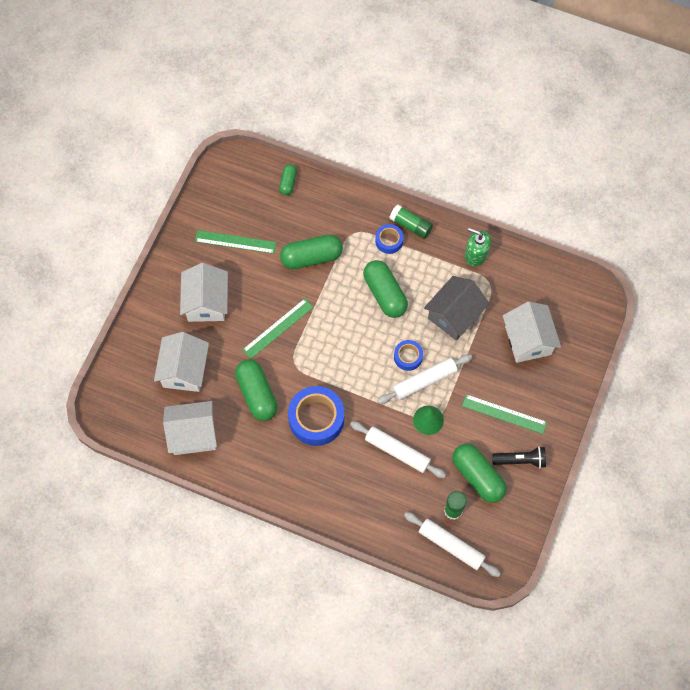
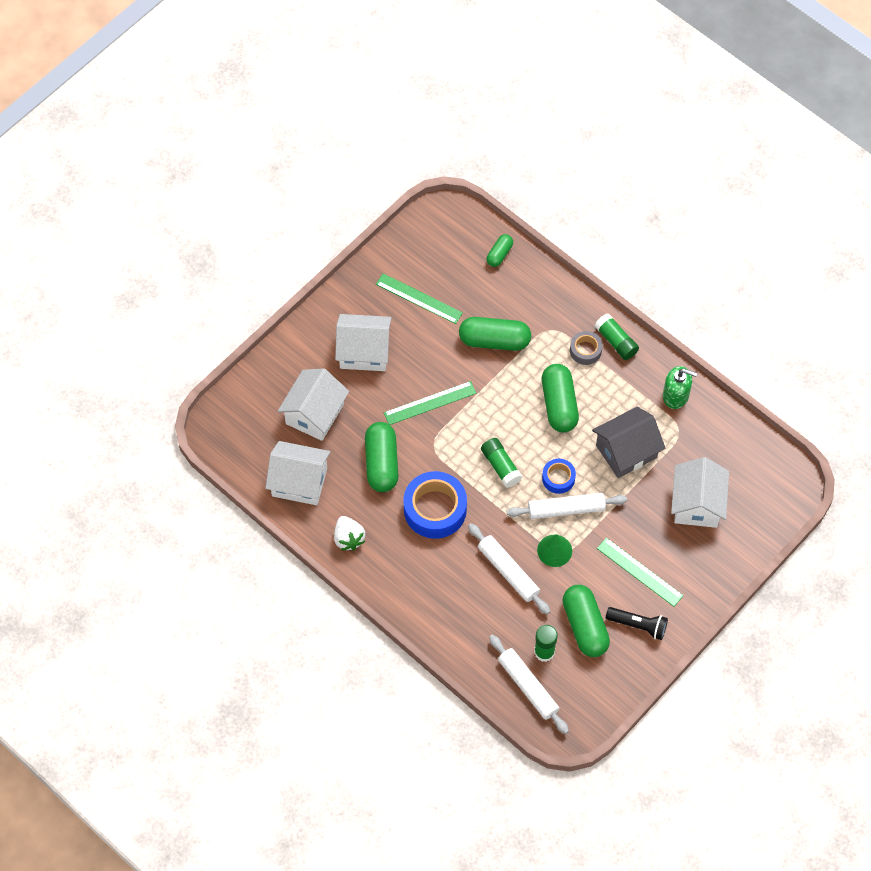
camera: 20 degrees right, 5 degrees down
(206, 302) = (364, 352): white house -> white house turned 75 degrees clockwise
(253, 469) = (348, 538): none -> white strawberry
(357, 363) = (501, 466): none -> green glue stick
(389, 241) = (585, 350): blue tape -> grey tape
(476, 254) = (676, 395): green soap dispenser -> green soap dispenser turned 150 degrees clockwise

